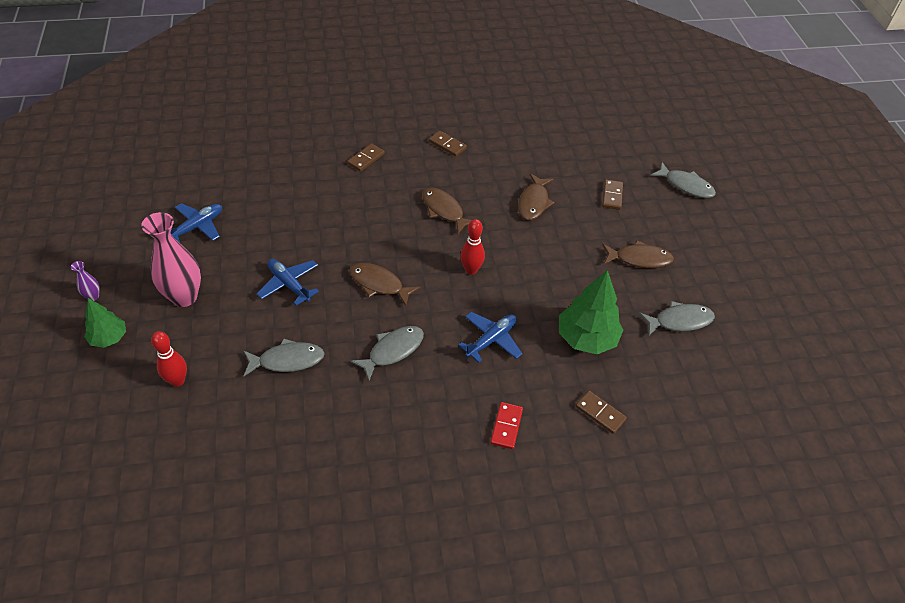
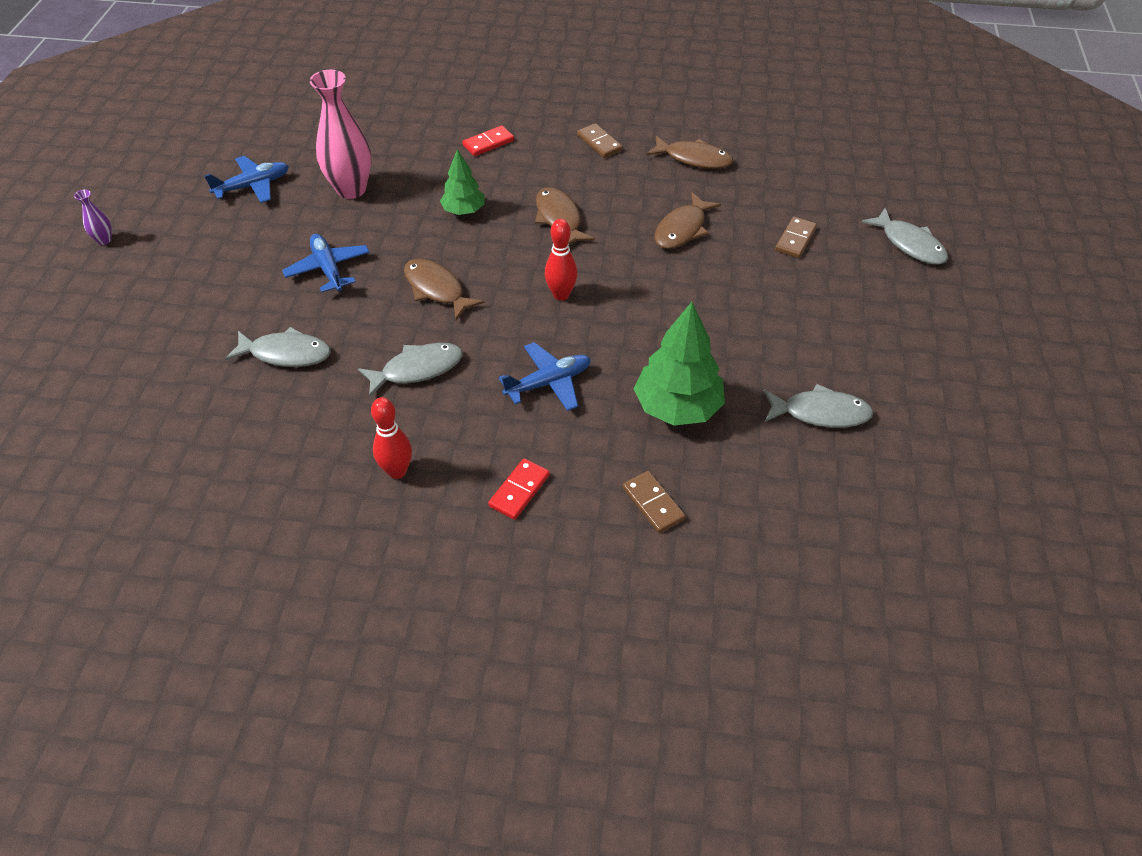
camera: 20 degrees right, 0 degrees up
(109, 338) = (100, 288): green tree -> green tree (464, 210)
(177, 381) = (151, 350): red bowling pin -> red bowling pin (397, 471)
(184, 297) = (202, 260): pink vase -> pink vase (351, 189)
(366, 159) = (488, 143): brown domino -> red domino
(639, 259) = (798, 324): brown fish -> brown fish (694, 159)

